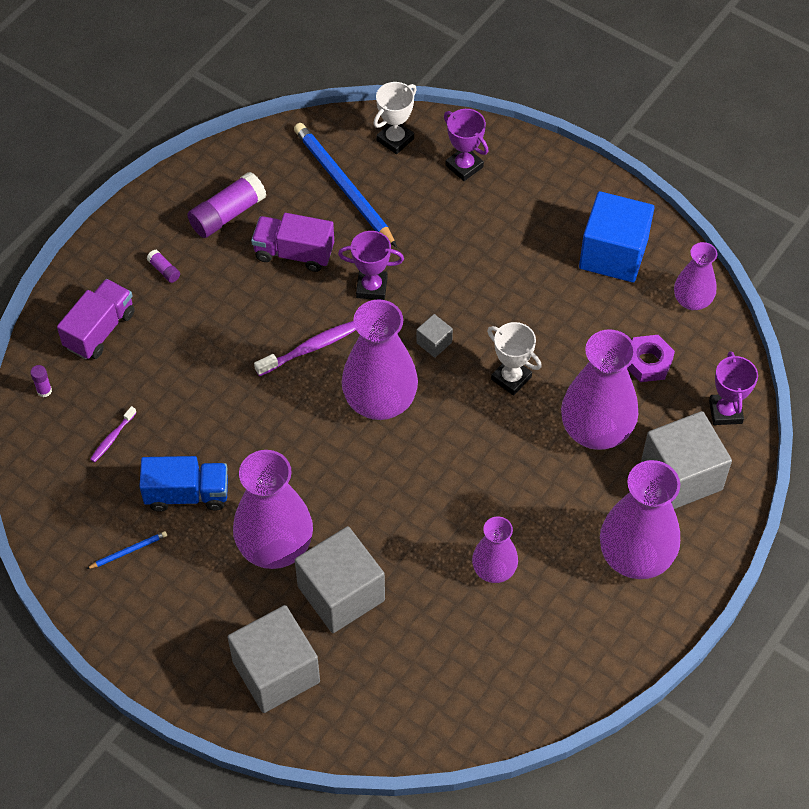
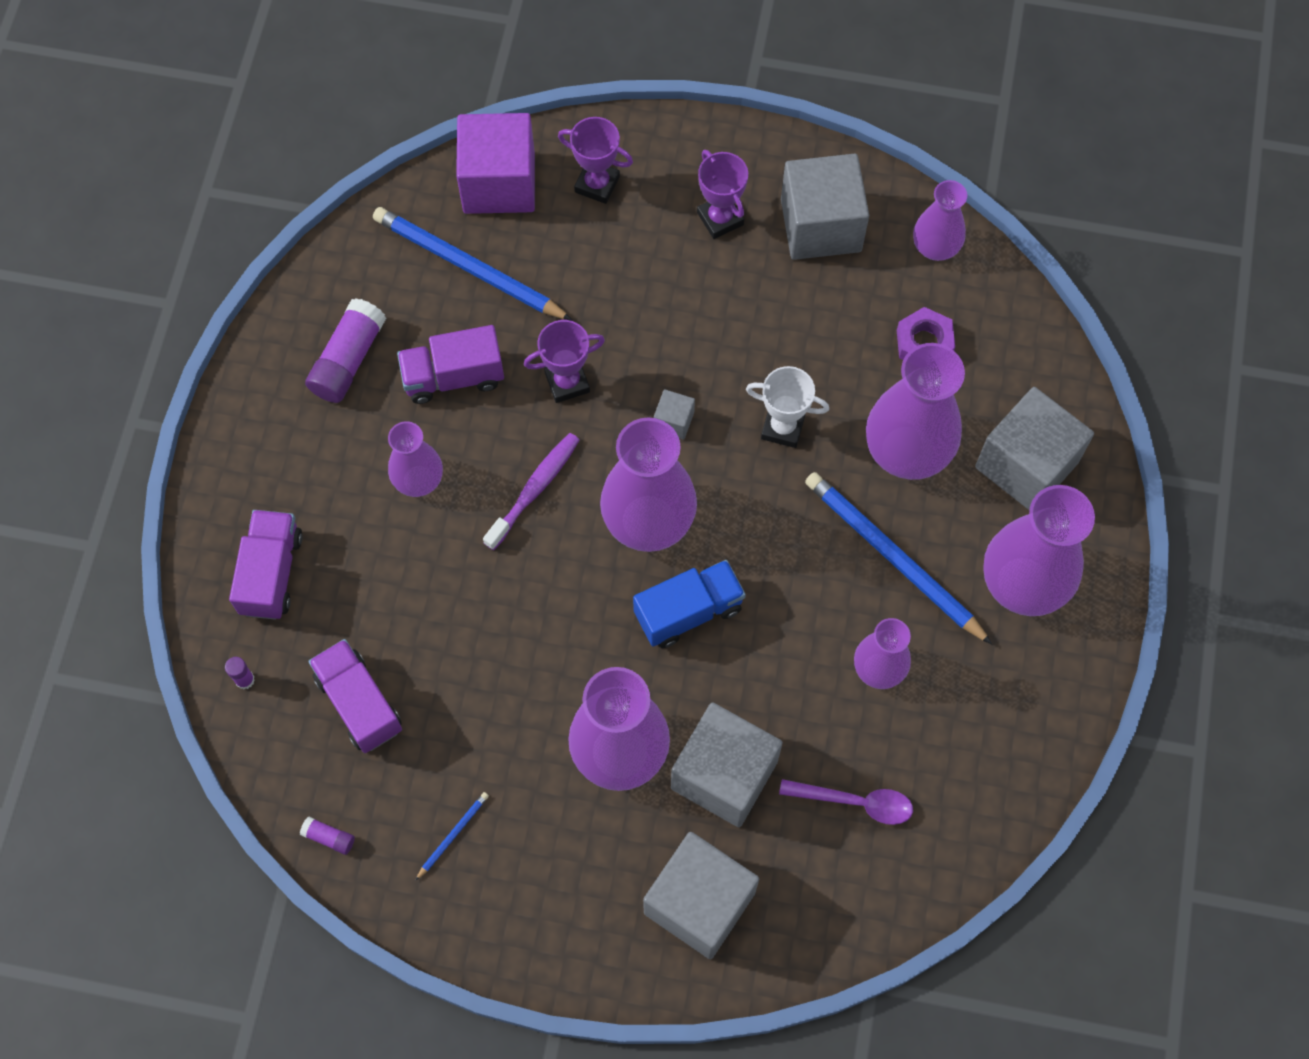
camera: 25 degrees left, 10 degrees up
(112, 438) = (359, 703): purple toothbrush -> purple truck
(164, 270) = (309, 464): purple glue stick -> purple glue stick (329, 837)
(187, 494) = (485, 733): blue truck -> blue truck (688, 611)
(233, 310) = (418, 479): none -> purple vase
(395, 139) = (499, 182): white trophy -> purple cube
(426, 653) = (855, 802): none -> purple spoon
(545, 499) = (893, 558): none -> blue pencil
(613, 254) = (821, 225): blue cube -> grey cube
(725, 412) = (1036, 367): purple trophy -> purple trophy (720, 219)

